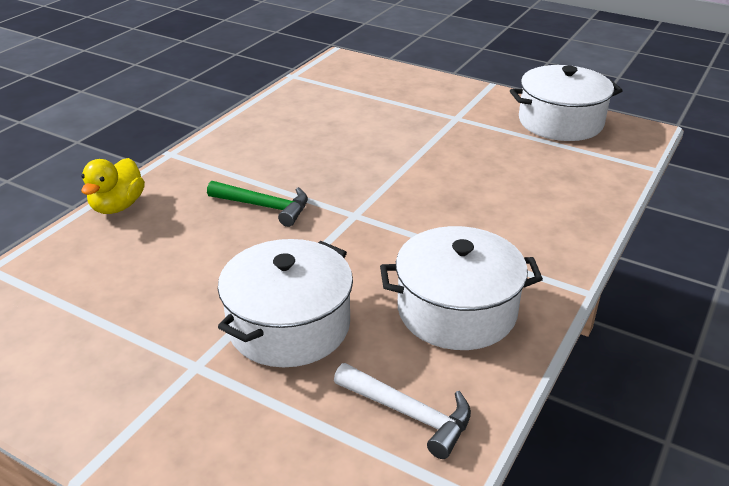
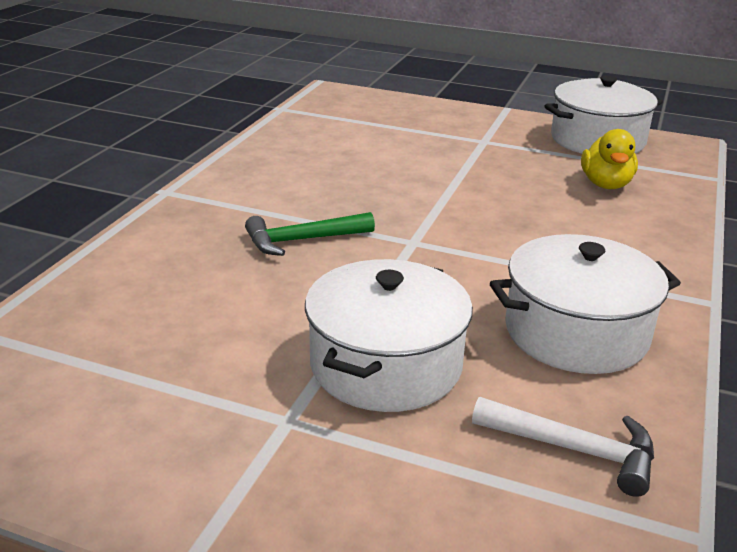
camera: 10 degrees left, 5 degrees down
(118, 206) = (120, 250): yellow duck -> yellow duck (606, 184)
(264, 207) = (302, 240): green hammer -> green hammer turned 150 degrees clockwise

